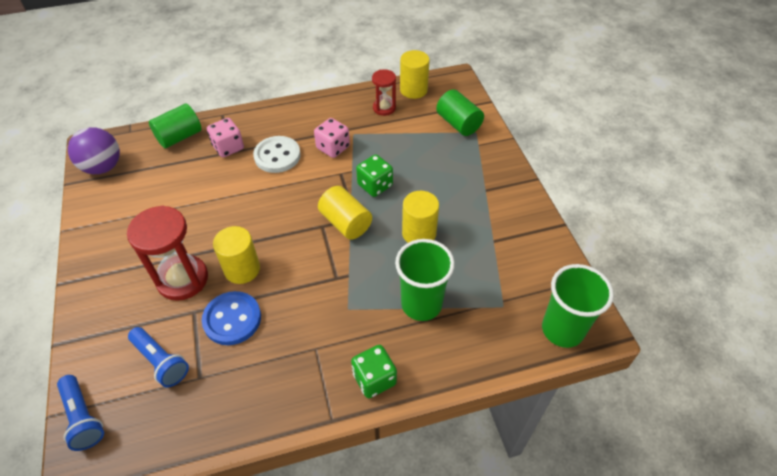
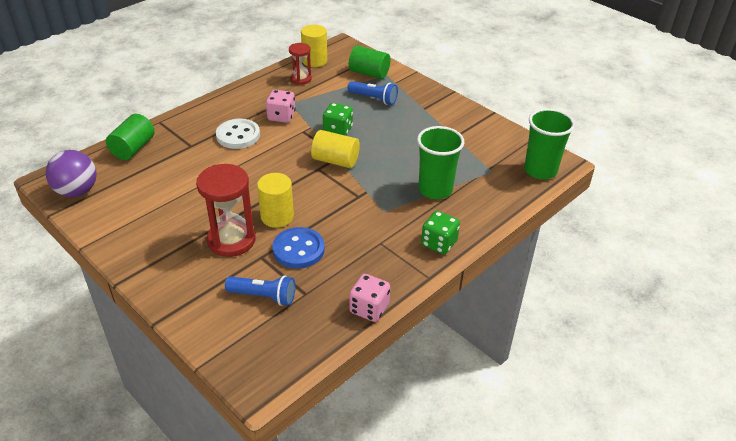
camera: 30 degrees left, 10 degrees down
(83, 417) = (230, 355): blue flashlight -> blue flashlight (374, 99)
(228, 147) = (188, 142): pink dice -> pink dice (369, 308)
(419, 233) = (397, 149): yellow cylinder -> none

